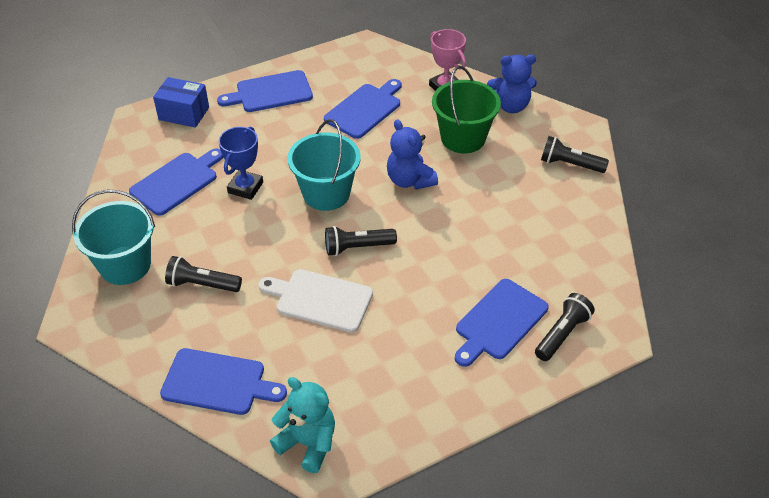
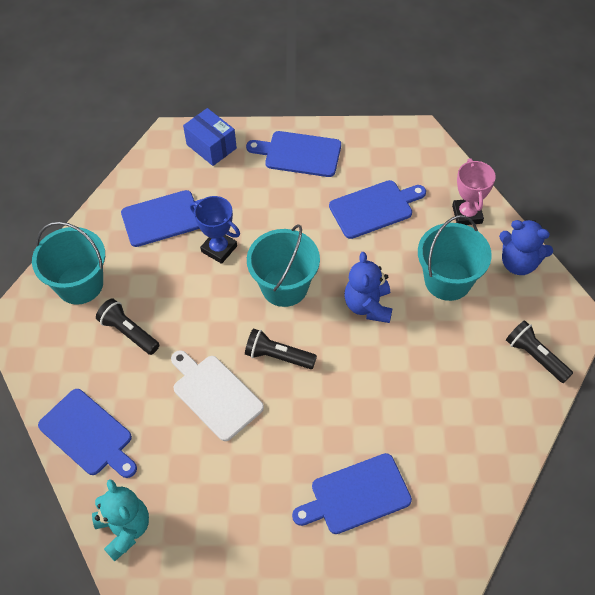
camera: 30 degrees right, 10 degrees up
(245, 187) = (219, 249): blue trophy -> blue trophy turned 75 degrees clockwise
(463, 138) = (448, 280): green bucket -> turquoise bucket
(562, 334) = (406, 537): black flashlight -> none

